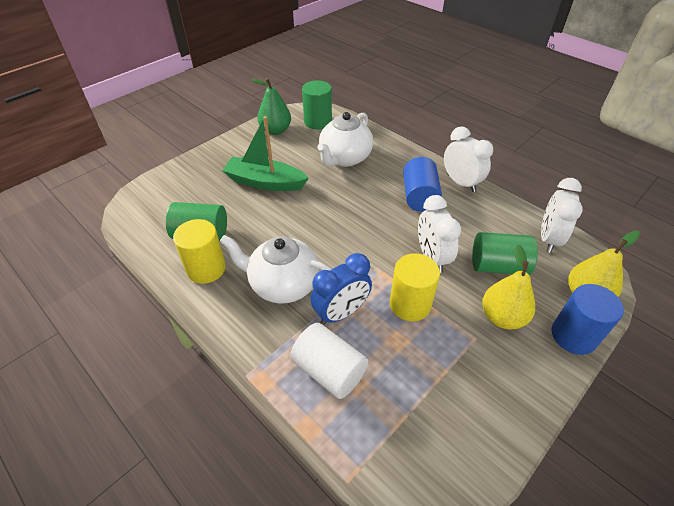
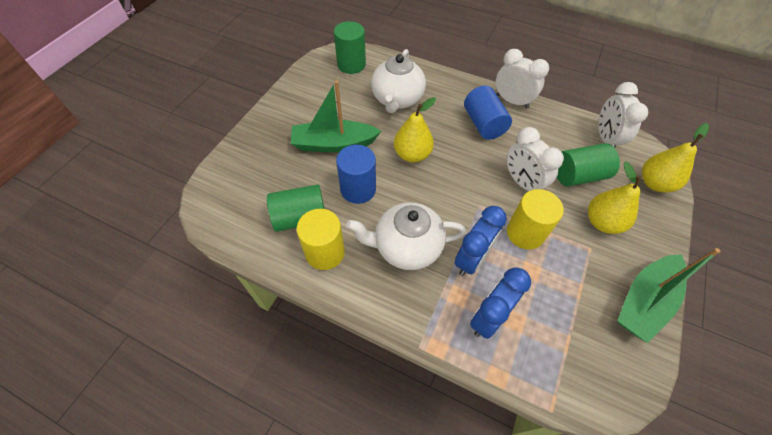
camera: 20 degrees left, 10 degrees up
(275, 130) = (314, 83): green pear -> none
(329, 370) = (489, 317): white cylinder -> blue clock
(333, 207) = (412, 154): none -> yellow pear
(511, 409) = (644, 301): none -> green boat
(573, 336) = (661, 222): blue cylinder -> blue cylinder (358, 189)

